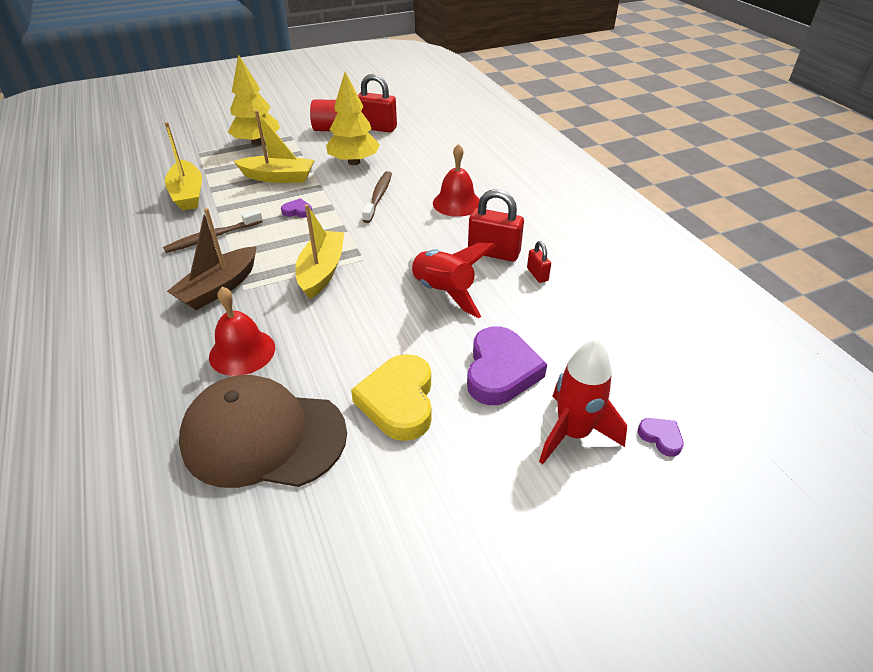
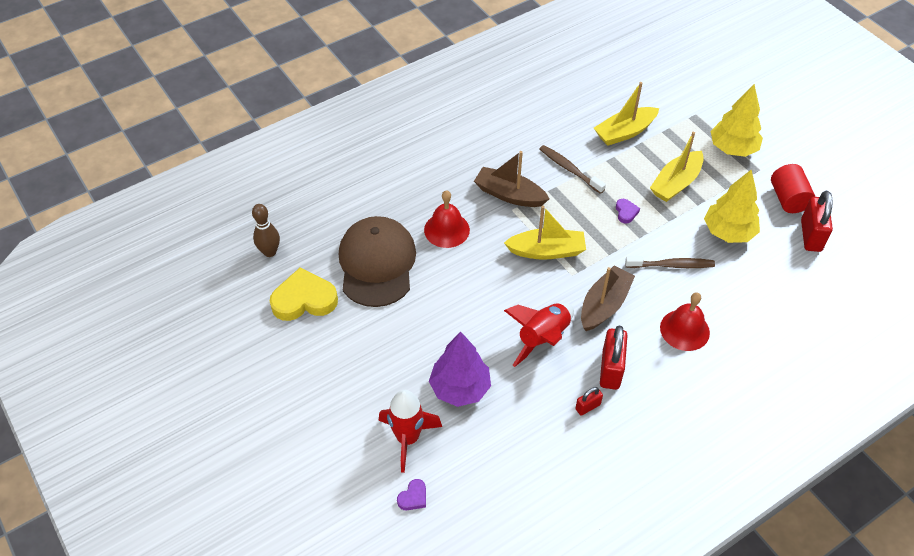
camera: 80 degrees right, 10 degrees up
(156, 602) = (270, 252): none -> brown bowling pin
(278, 177) = (676, 183): yellow boat -> yellow boat turned 45 degrees clockwise
(398, 401) = (418, 329): yellow heart -> yellow heart (304, 300)
(412, 244) = (604, 305): none -> brown boat
(500, 371) = (460, 388): purple heart -> purple tree

